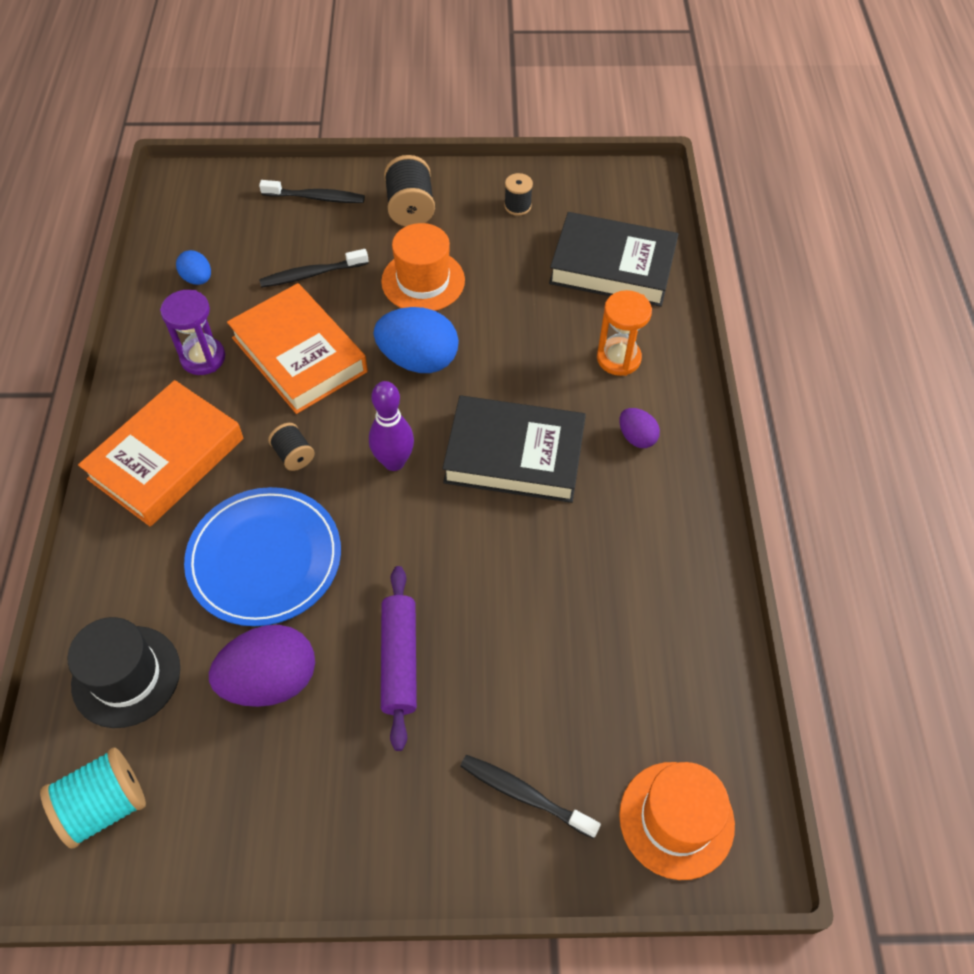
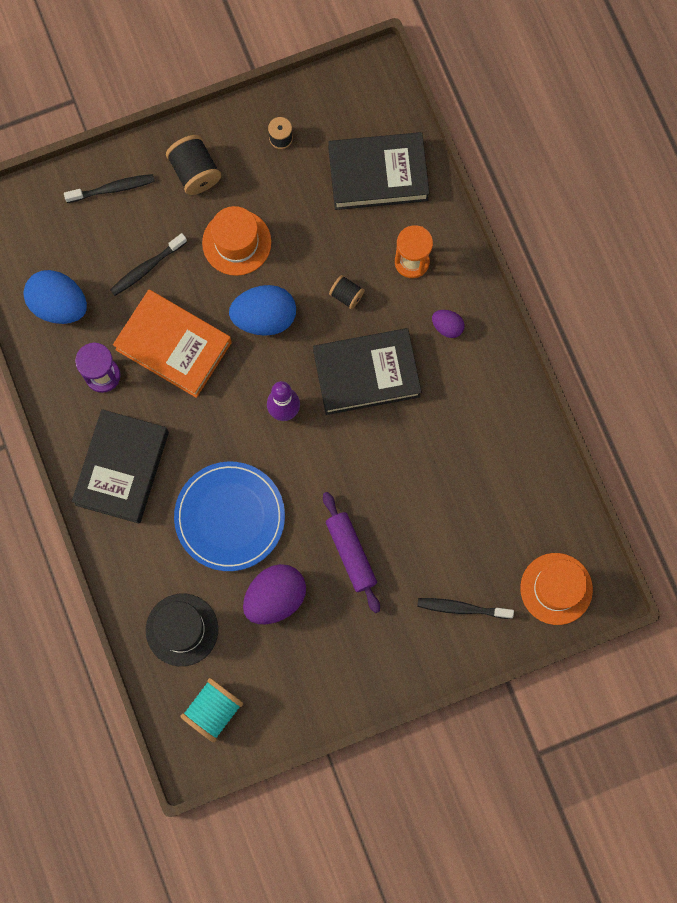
camera: 20 degrees left, 20 degrees up
(166, 458) = (122, 468): orange book -> black book
(197, 279) = (59, 305): blue egg -> blue egg, size x1.93
(293, 455) = (211, 432): black spool -> black spool (346, 295)

